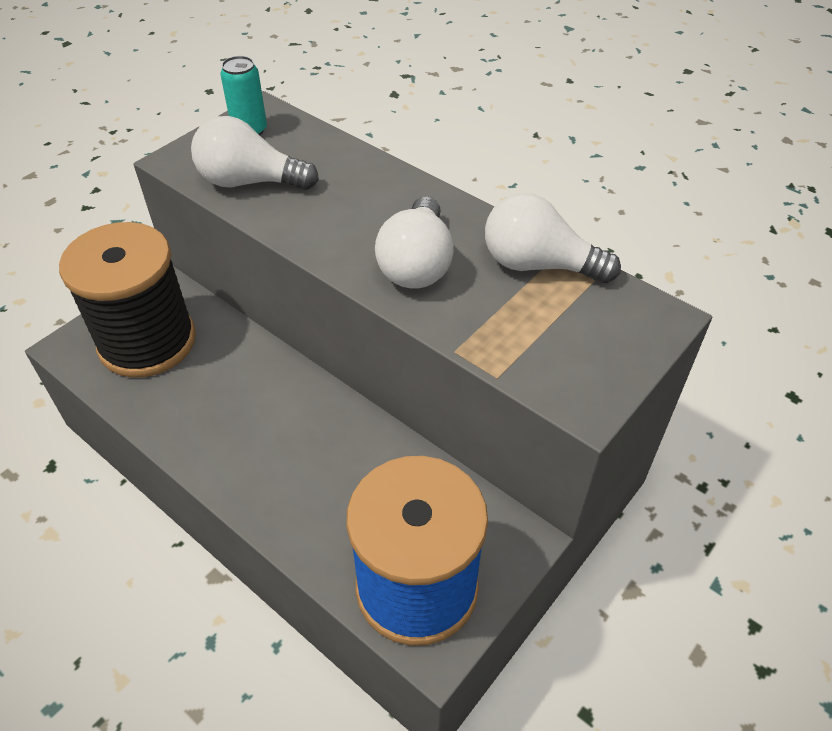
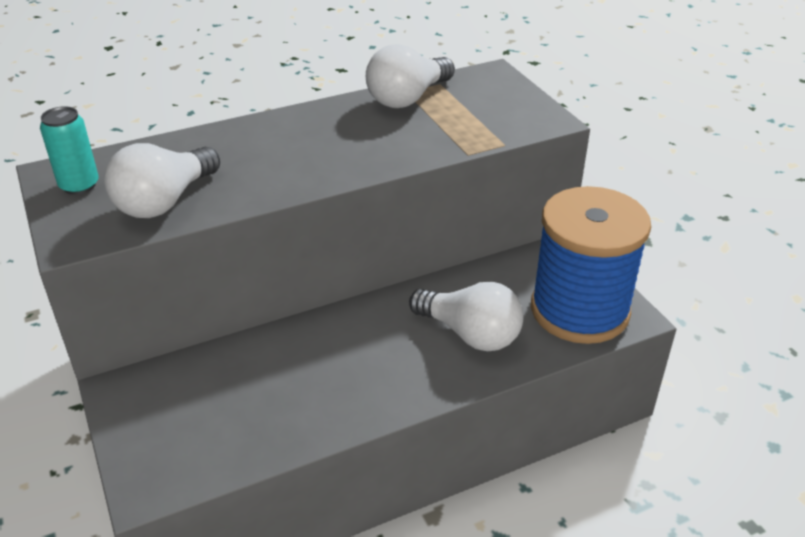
camera: 65 degrees left, 10 degrees down
(147, 342) = (197, 416): black spool -> none
(417, 264) = (361, 145): white light bulb -> white light bulb (470, 334)

